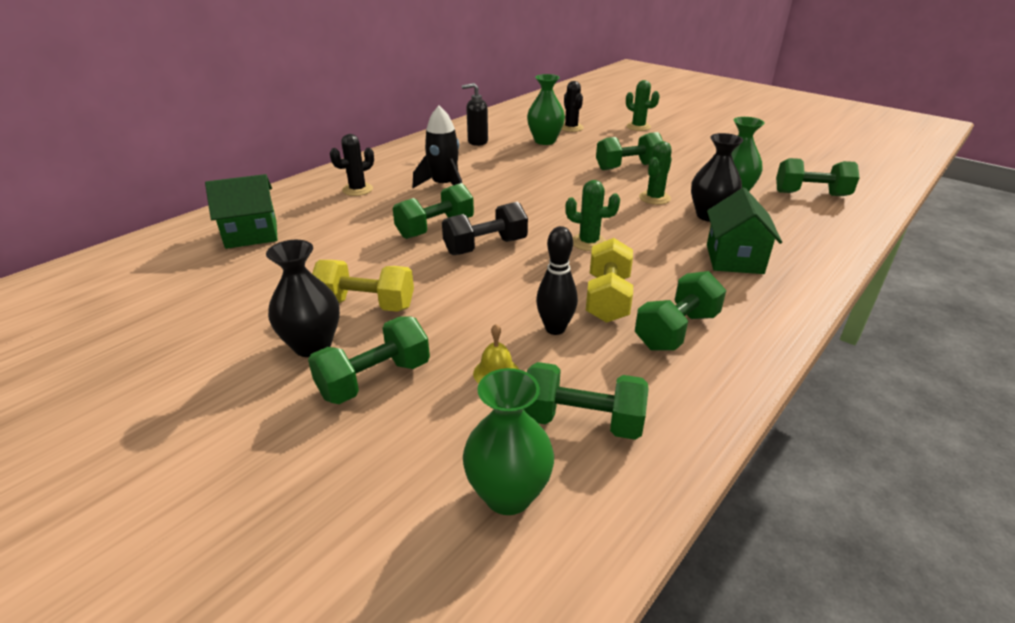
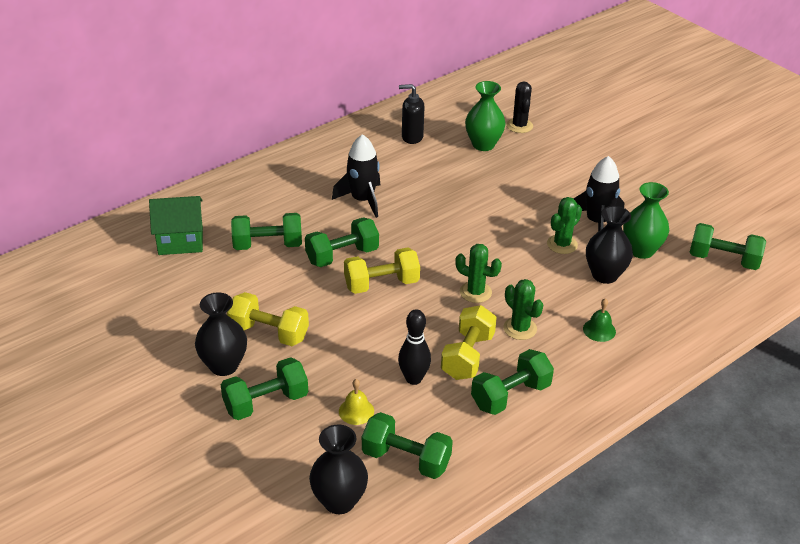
camera: 10 degrees right, 5 degrees up
(357, 189) = (279, 195): black cactus -> none
(485, 247) = (381, 284): black dumbbell -> yellow dumbbell
(508, 494) = (339, 501): green vase -> black vase
(628, 167) = (555, 196): green dumbbell -> green dumbbell (268, 245)
(638, 127) = (594, 133): green cactus -> green cactus (520, 328)
(677, 180) = (597, 222): none -> black rocket
(734, 259) = (599, 330): green house -> green bell

